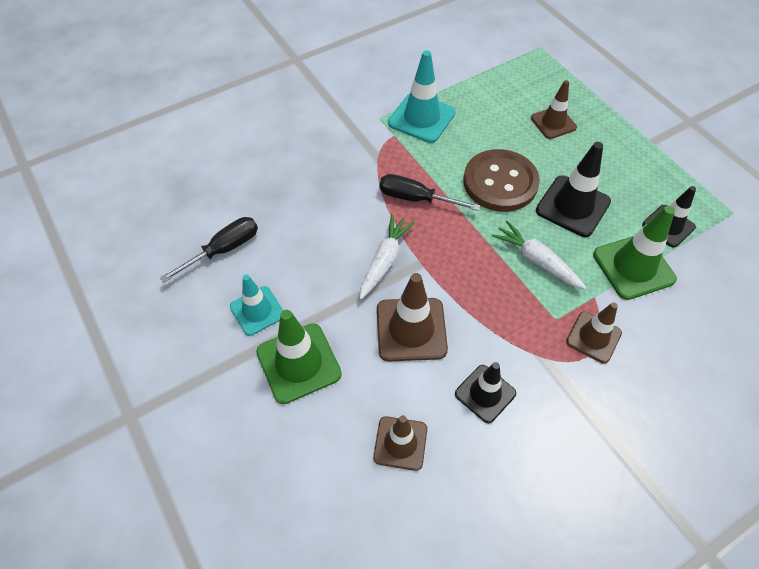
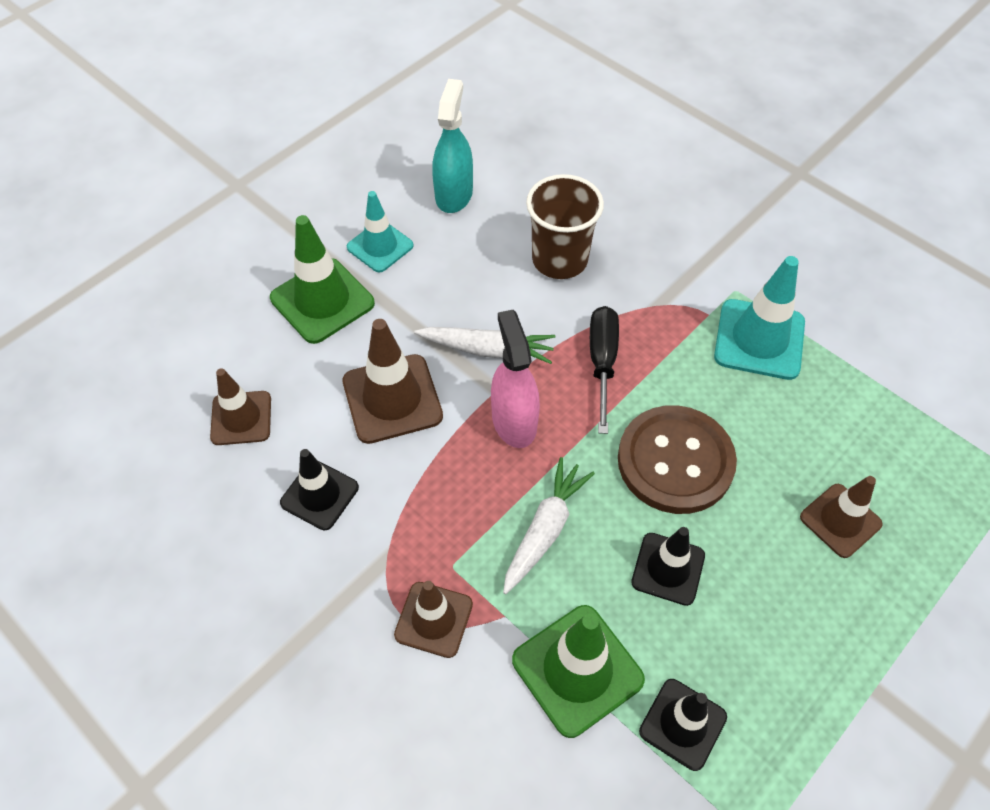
camera: 75 degrees right, 0 degrees up
(224, 249) = (454, 194): black screwdriver -> turquoise spray bottle
(318, 199) = (559, 260): none -> brown cup
(450, 258) = (514, 421): none -> pink spray bottle
(573, 206) = (668, 569): black traffic cone -> black traffic cone, size x0.66

